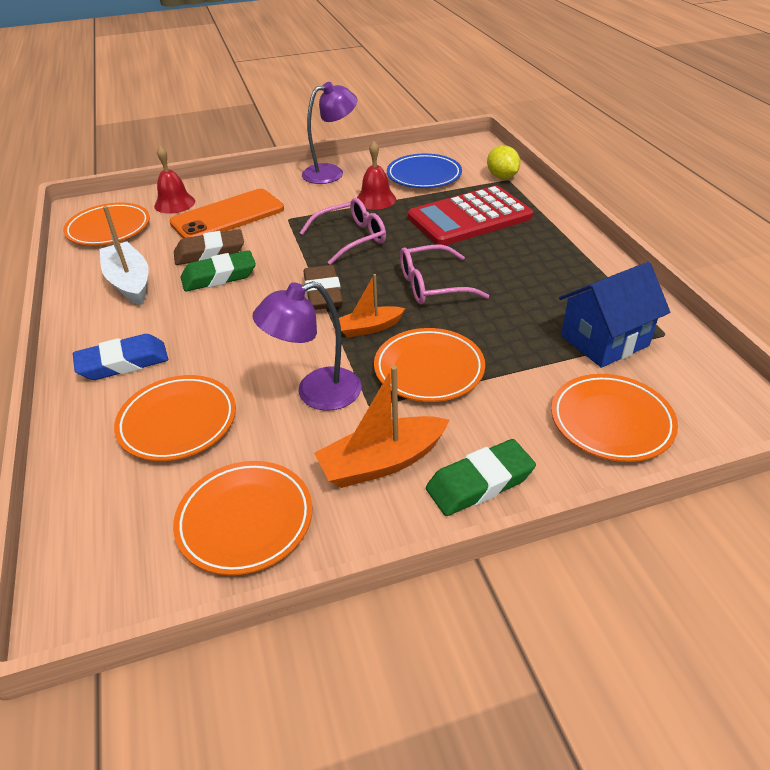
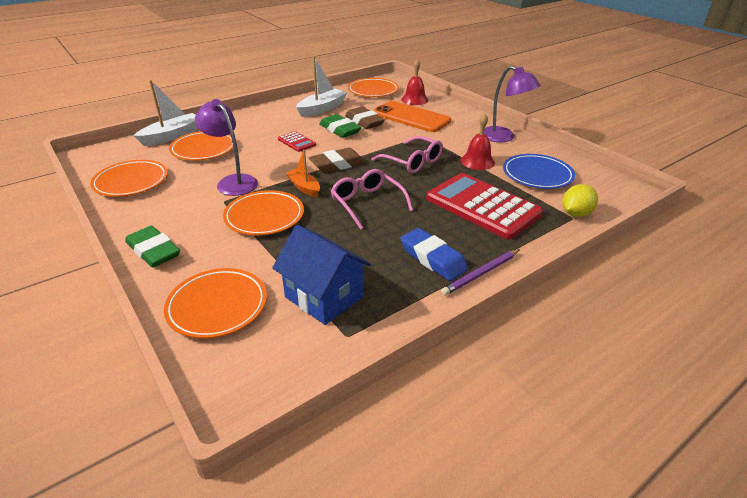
camera: 70 degrees right, 5 degrees down
(86, 464) = (172, 136): none -> white boat
(123, 363) = (249, 125): blue eraser -> blue eraser (432, 258)
(228, 319) = (296, 142): none -> red calculator
(382, 462) = (173, 213): orange boat -> none
(583, 244) = (481, 274): none -> purple pencil

